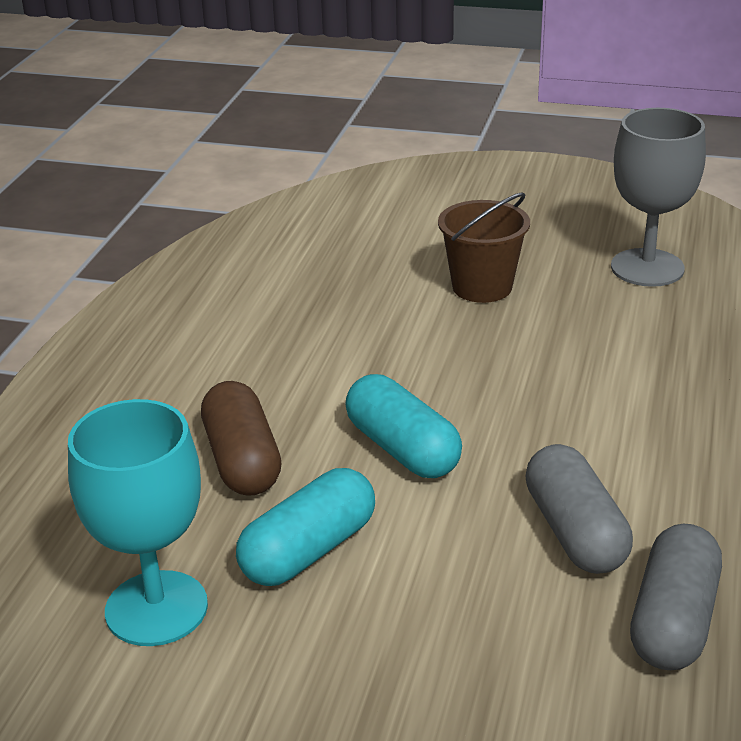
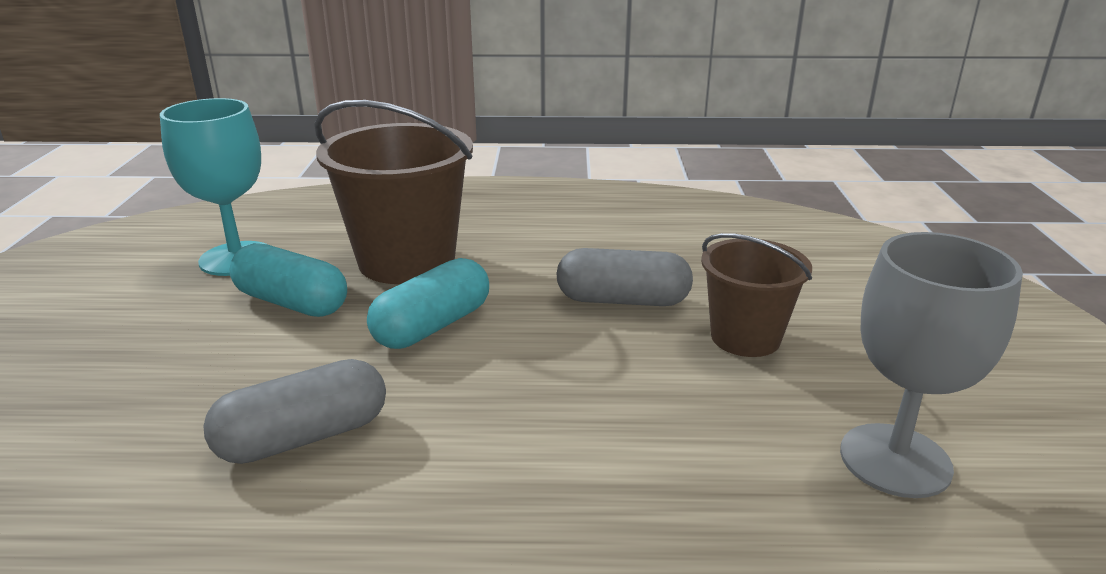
camera: 75 degrees right, 5 degrees down
(242, 460) = (407, 261): brown capsule -> brown bucket
(673, 620) = (147, 516): grey capsule -> grey capsule (622, 300)

